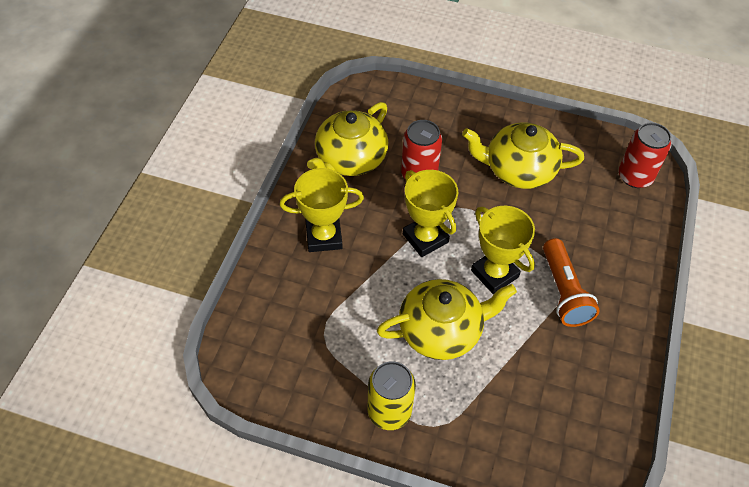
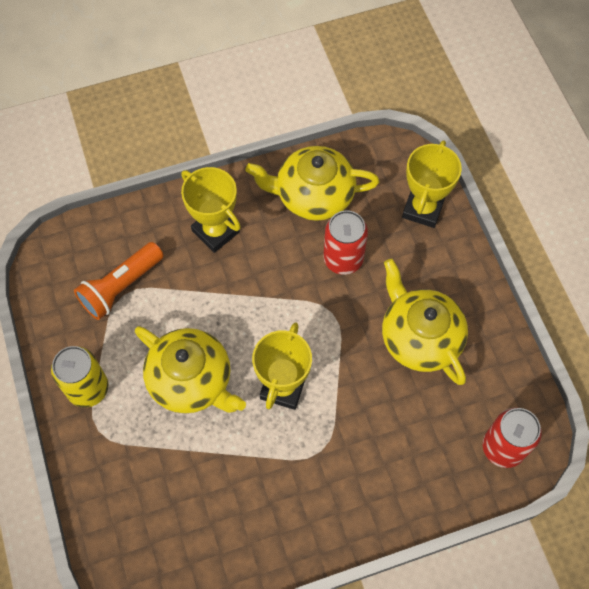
camera: 55 degrees right, 10 degrees up
(425, 238) = (276, 308): yellow trophy -> yellow trophy (423, 209)
(564, 292) = (309, 457): orange flashlight -> orange flashlight (121, 287)

